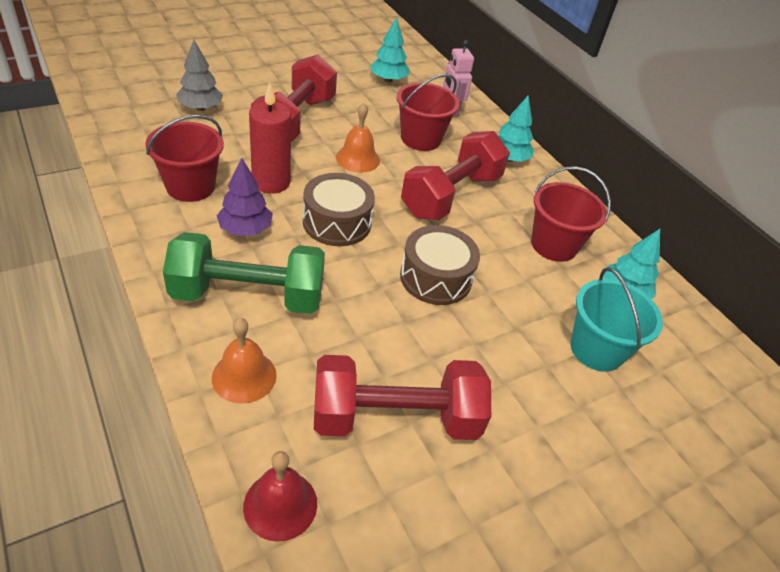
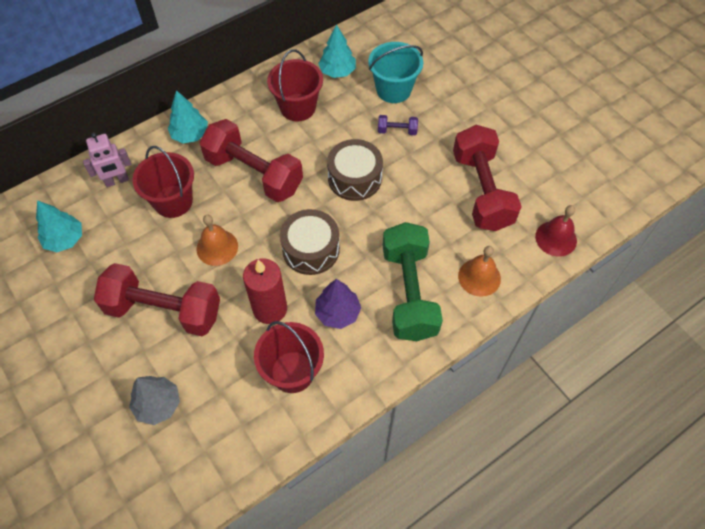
camera: 90 degrees left, 15 degrees up
(517, 337) = (397, 131): none -> purple dumbbell

